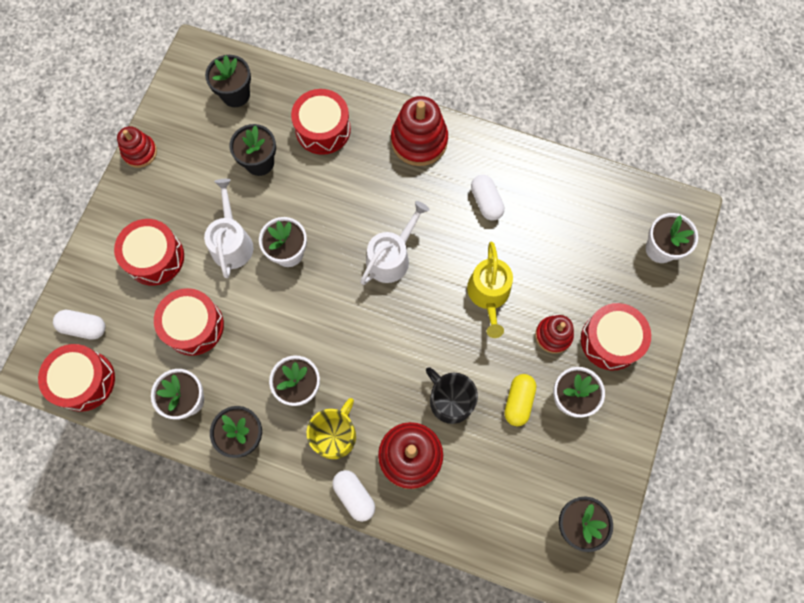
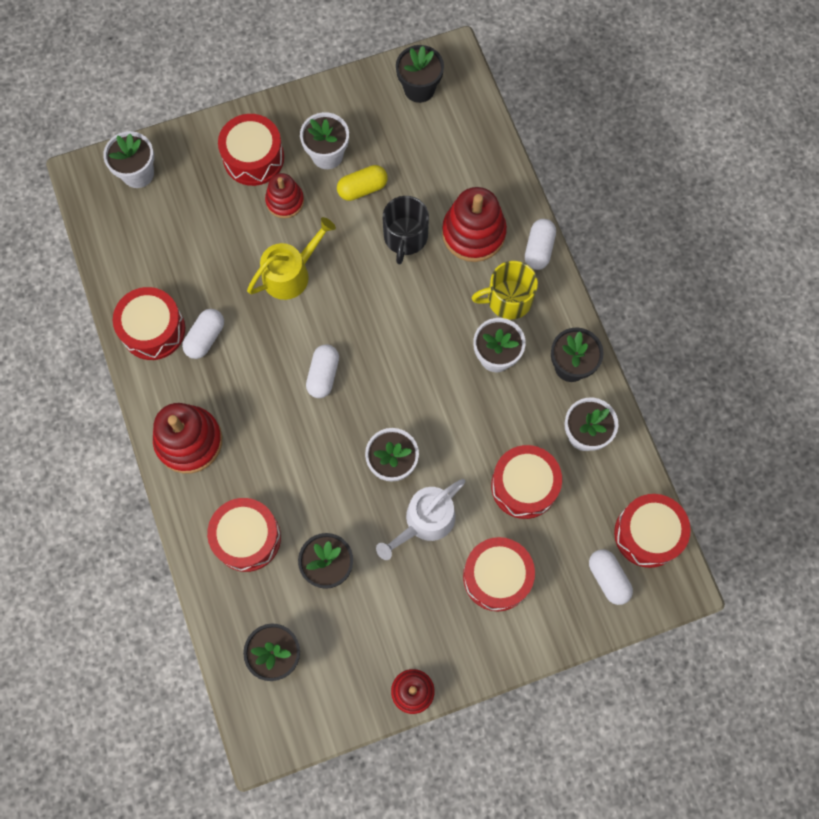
camera: 130 degrees left, 0 degrees up
(391, 257) = (323, 375): white watering can -> white capsule
(521, 174) = (153, 329): none -> red drum

